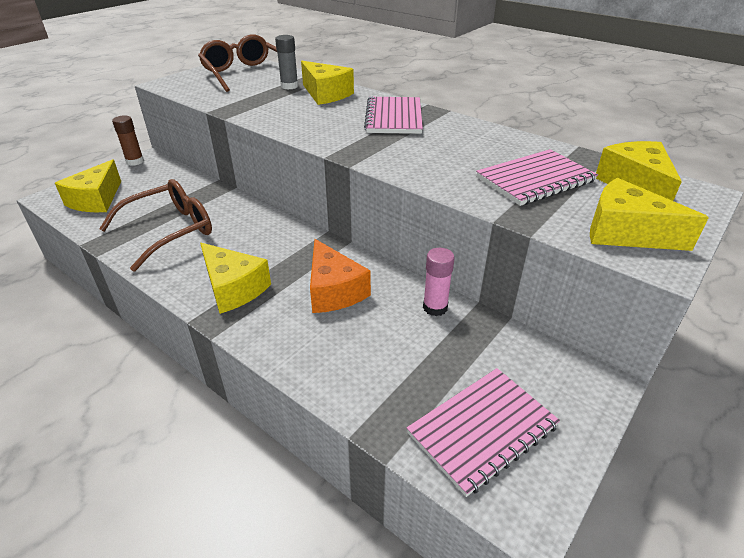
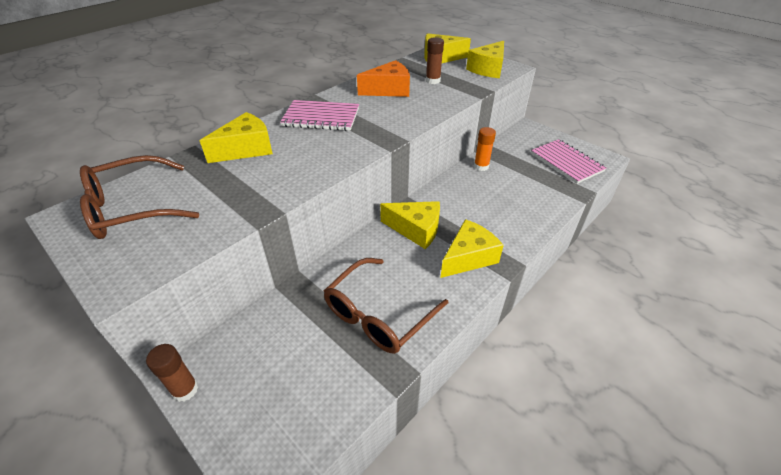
camera: 85 degrees left, 5 degrees up
(96, 200) = (290, 410): yellow cheese -> yellow cheese (416, 230)
(169, 231) = (378, 314): brown glasses -> brown glasses turned 105 degrees counterclockwise
(289, 86) = (206, 172): grey glue stick -> none
(333, 291) = (468, 206): orange cheese -> orange cheese (389, 90)
(435, 307) = (481, 166): pink glue stick -> orange glue stick
(535, 179) = (433, 81): pink notebook -> brown glue stick

